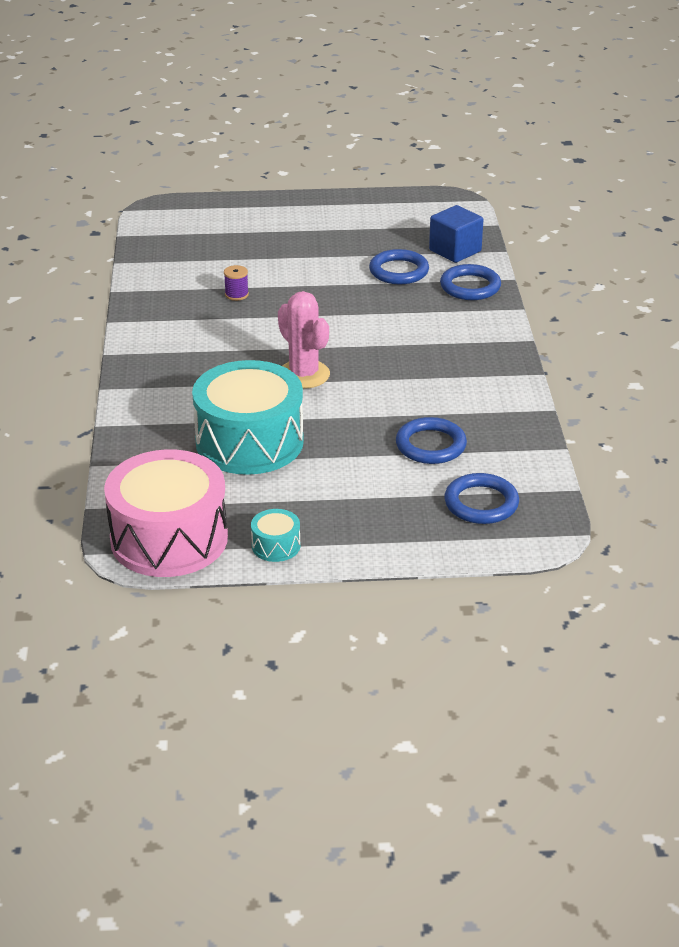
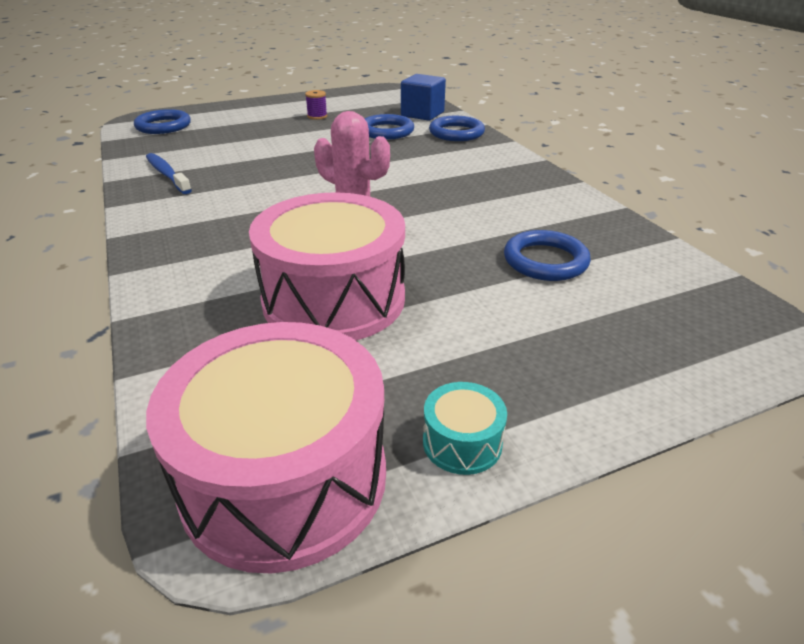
camera: 20 degrees left, 0 degrees up
(166, 293) = (167, 174): none -> blue toothbrush
(236, 294) = (243, 166): purple spool -> purple spool (317, 116)
(249, 442) = (334, 299): turquoise drum -> pink drum
(481, 503) = (664, 312): blue ring -> blue ring (163, 126)

